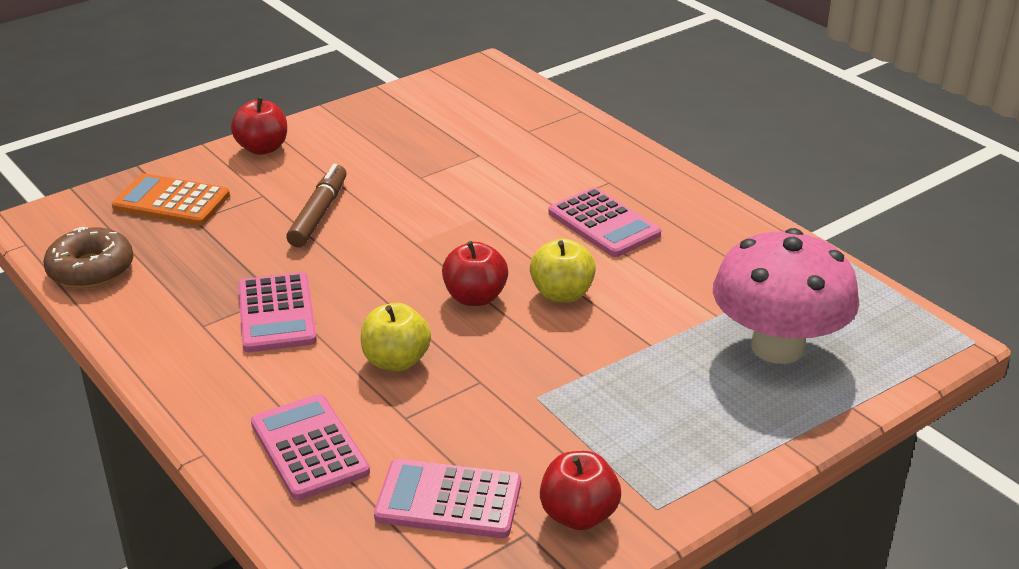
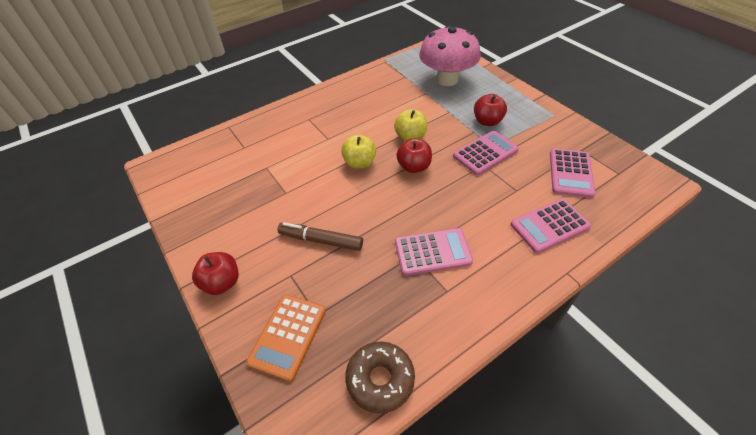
camera: 85 degrees left, 15 degrees up
(396, 361) = (472, 195): yellow apple -> yellow apple (359, 163)
(578, 515) = (566, 135): red apple -> red apple (487, 121)
(603, 224) = (349, 122): pink calculator -> pink calculator (485, 153)

